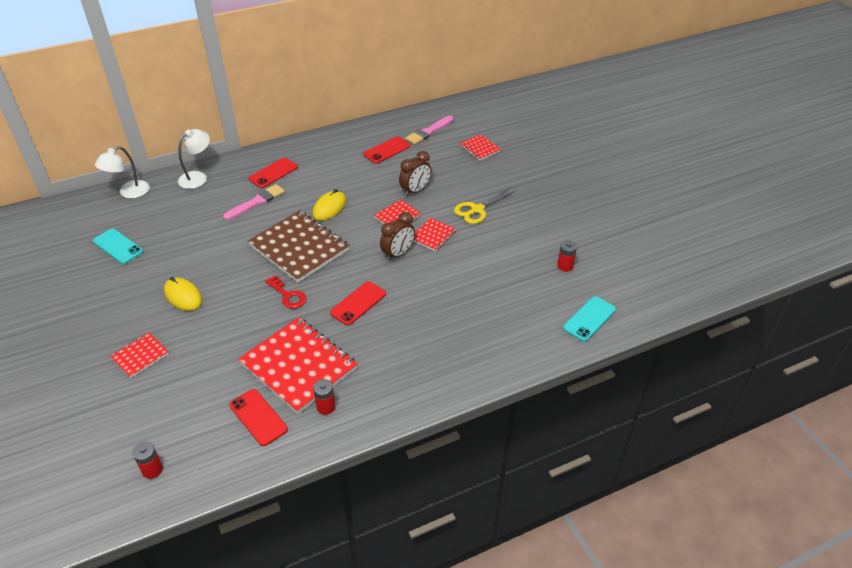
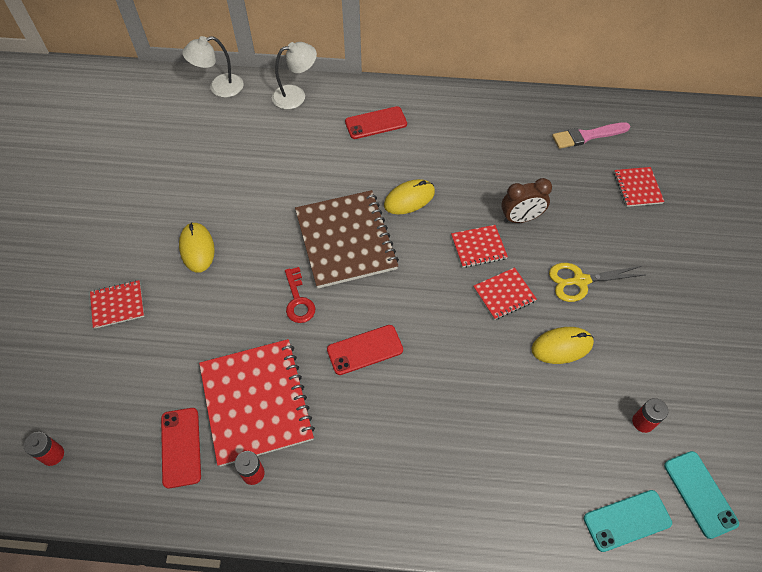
camera: 30 degrees right, 15 degrees up
(118, 246) = (172, 154): turquoise phone -> turquoise phone (700, 494)
(256, 202) = (336, 156): pink brush -> none
(387, 150) = (521, 143): red phone -> none
(398, 254) = (448, 302): brown clock -> none
(489, 248) = (562, 346): none -> yellow mouse

